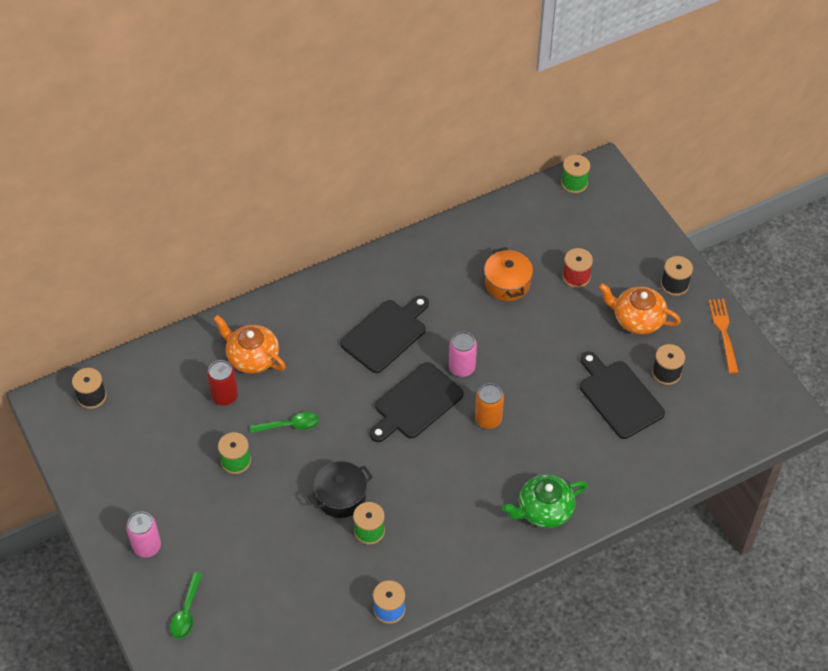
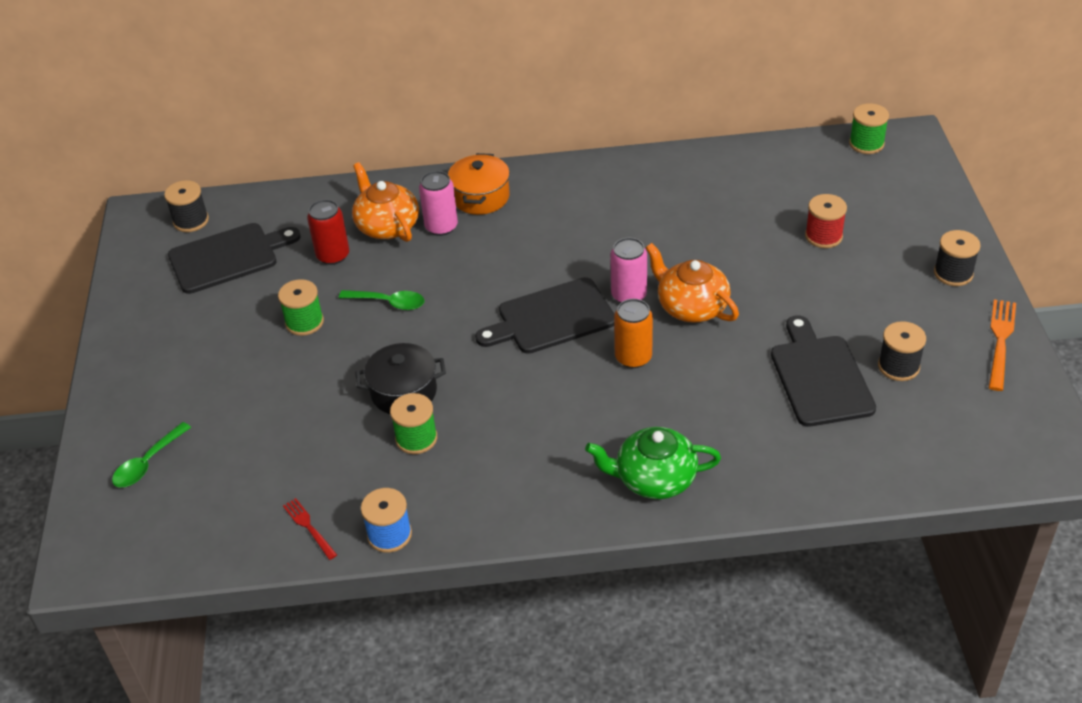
camera: 25 degrees right, 10 degrees down
(147, 546) = (150, 381): pink can -> pink can (441, 227)
(331, 622) = (308, 527): none -> red fork
(386, 334) = (555, 240): black cutting board -> black cutting board (228, 257)
(507, 283) = (731, 223): orange pot -> orange pot (480, 197)
(637, 319) = (884, 298): orange teapot -> orange teapot (691, 306)

